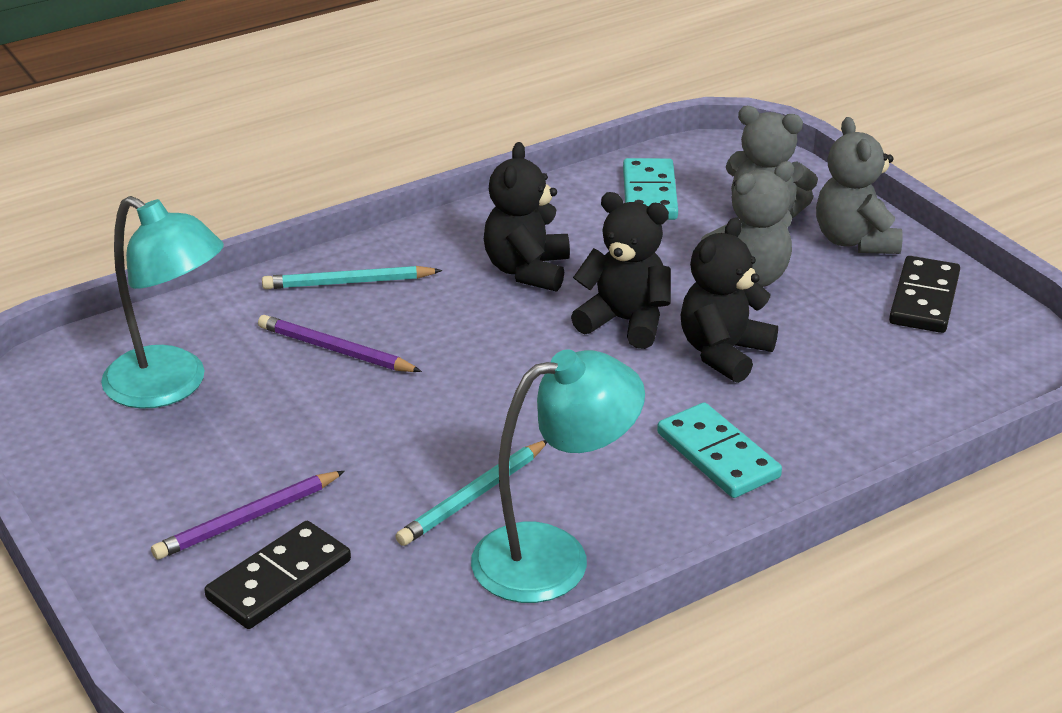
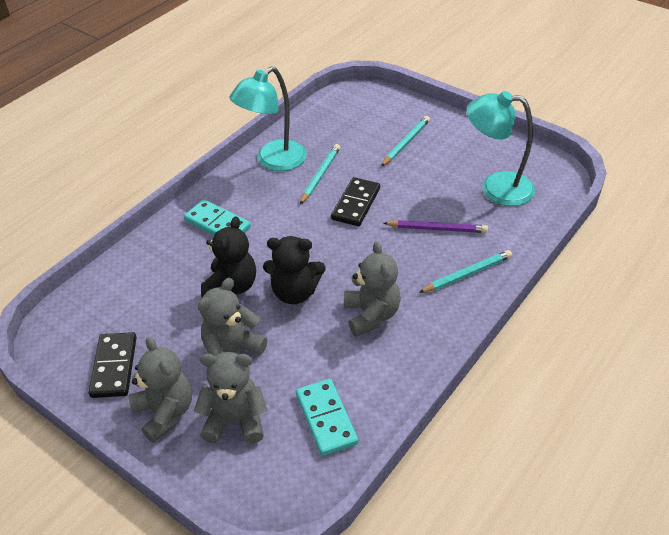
camera: 160 degrees right, 10 degrees up
(247, 519) = (406, 142): purple pencil -> turquoise pencil
(279, 579) = (374, 126): black domino -> black domino (356, 204)
(527, 270) = (371, 315): black teddy bear -> grey teddy bear

